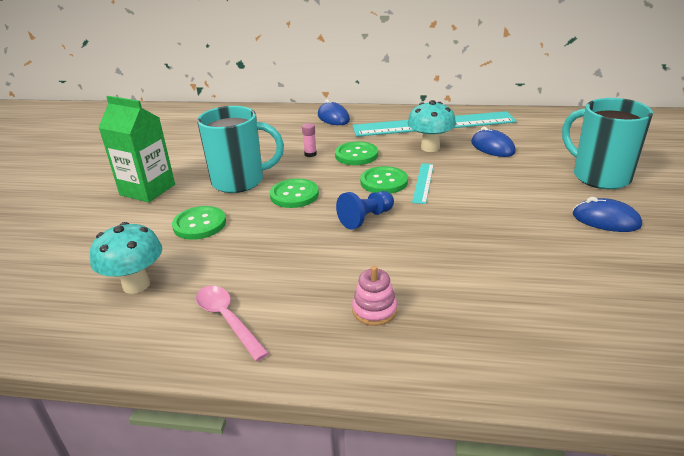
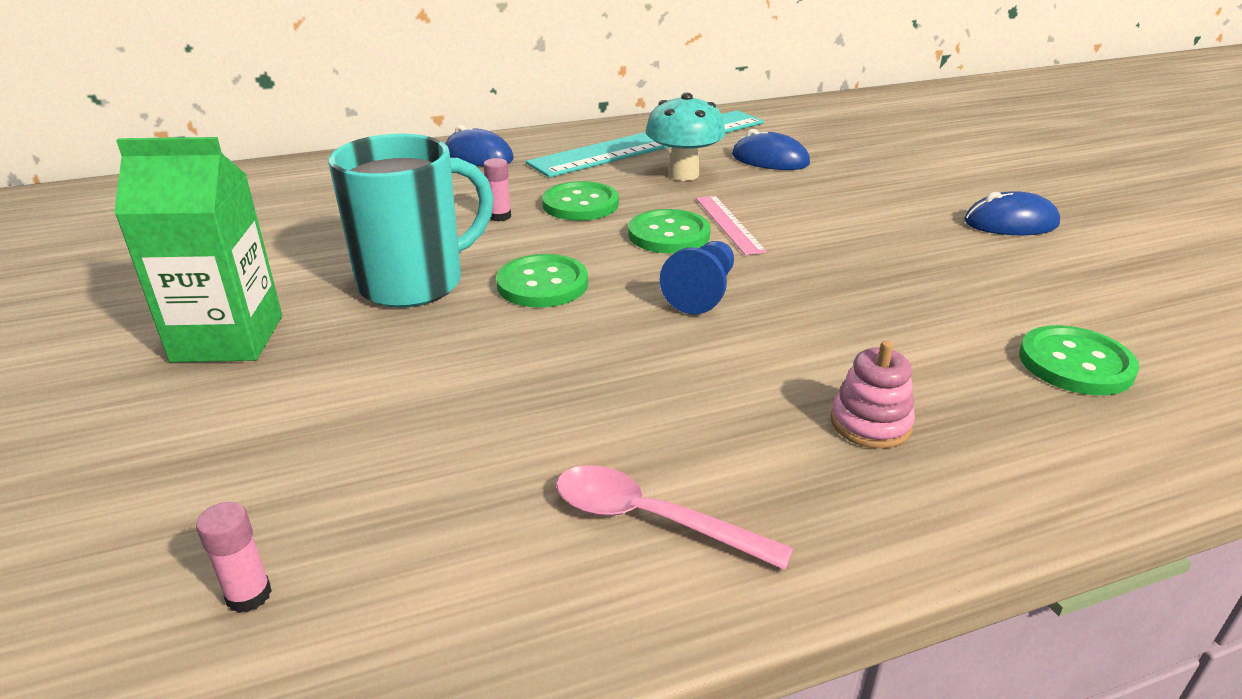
camera: 30 degrees left, 0 degrees up
(66, 296) = (249, 595): none -> pink glue stick
(136, 285) = (395, 519): turquoise mushroom -> none
(199, 224) = (413, 373): green button -> green button (1075, 363)
(423, 182) = (728, 224): turquoise ruler -> pink ruler
(599, 176) = (942, 173): turquoise mug -> none

